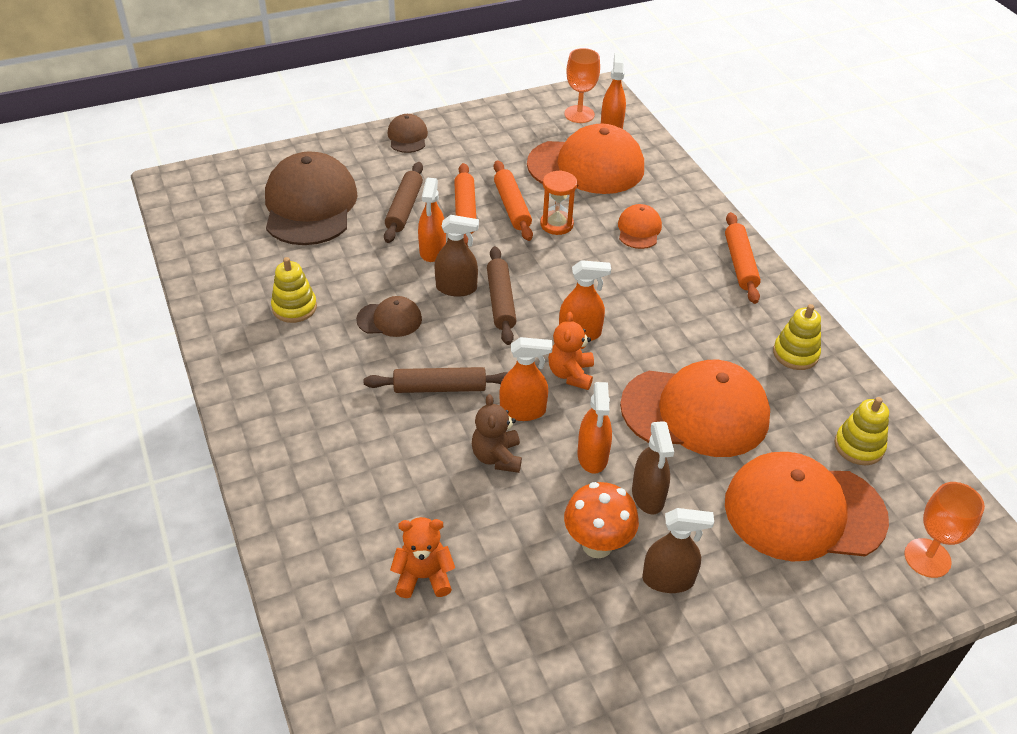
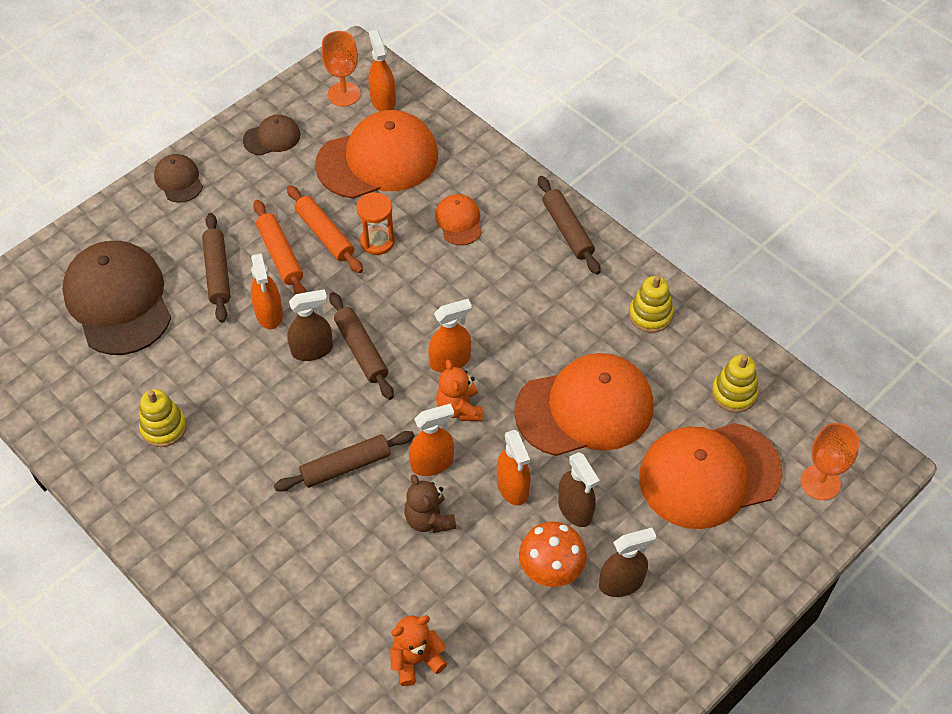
camera: 20 degrees left, 10 degrees up
(389, 319) = (264, 408): brown cap -> brown cap (272, 137)
(740, 264) = (567, 230): orange rolling pin -> brown rolling pin

